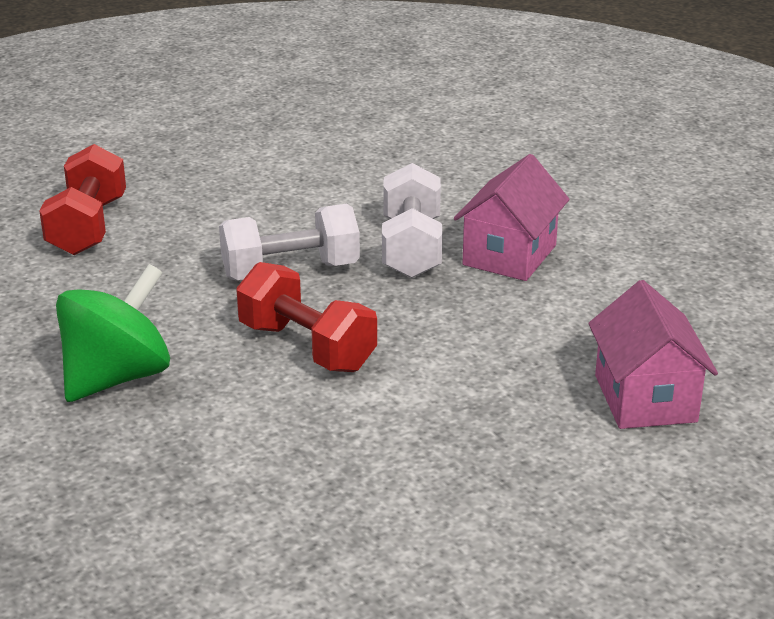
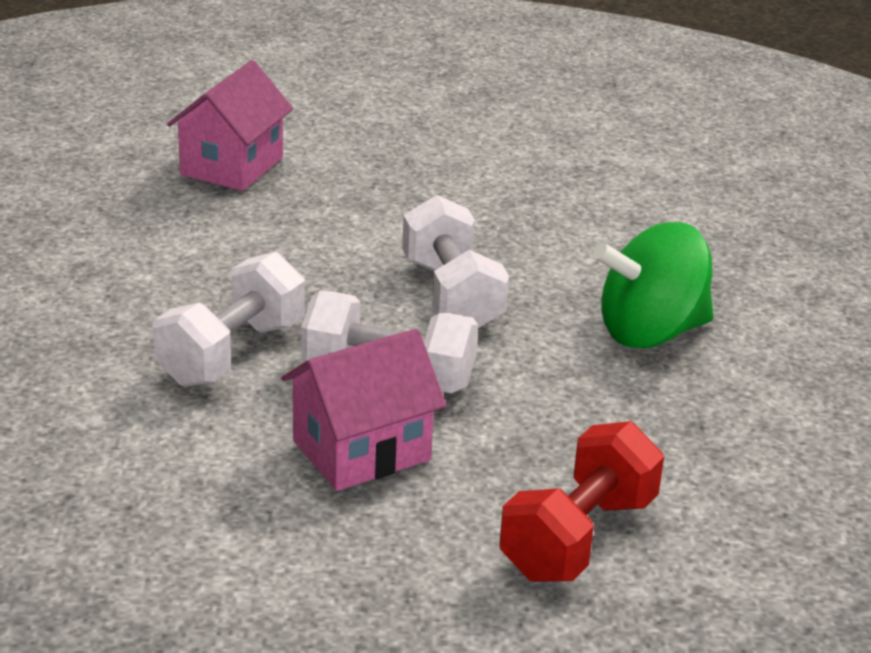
camera: 150 degrees left, 0 degrees up
(307, 347) = (451, 295): red dumbbell -> white dumbbell
(509, 255) = (148, 307): pink house -> pink house (361, 450)

